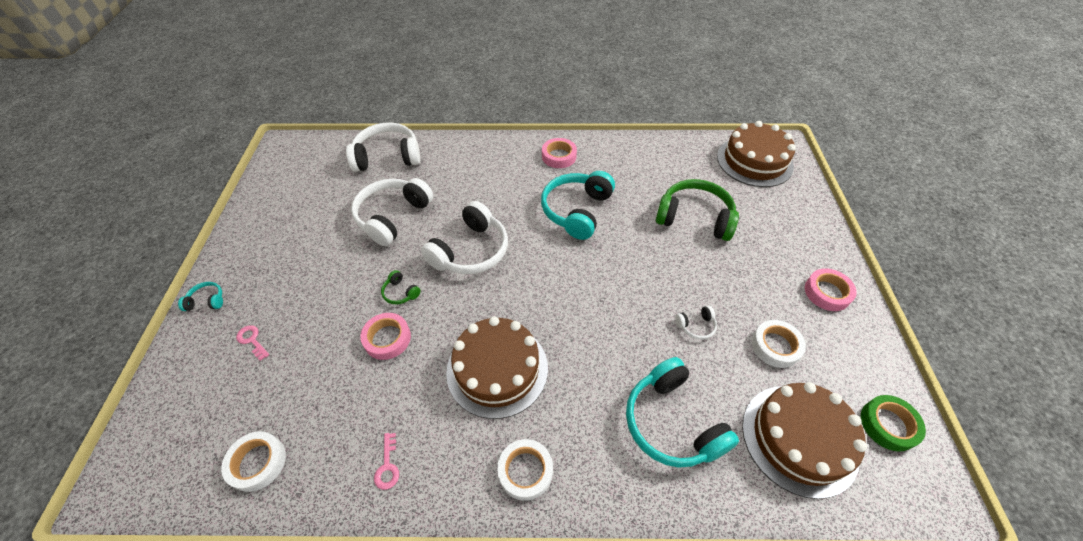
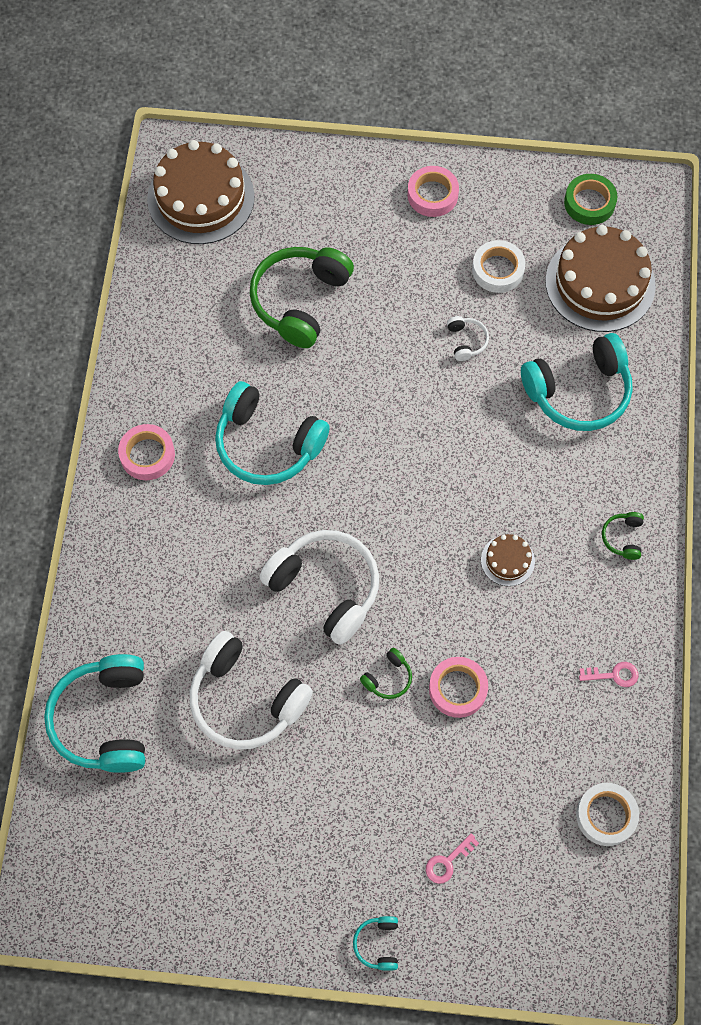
camera: 85 degrees left, 15 degrees up
(387, 157) = (104, 720): white headphones -> turquoise headphones
(497, 369) = (507, 560): brown cake -> brown cake, size x0.46
(525, 471) = (623, 538): white tape -> green headphones

